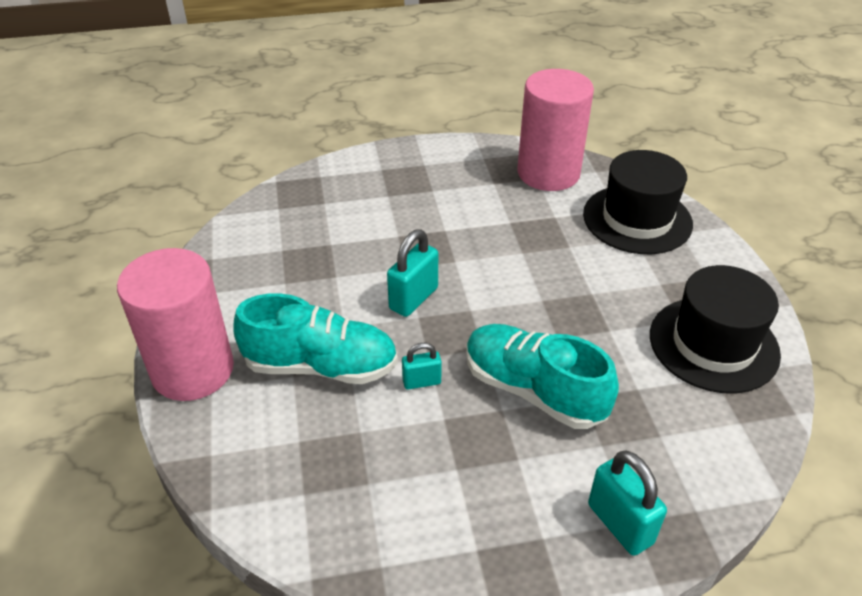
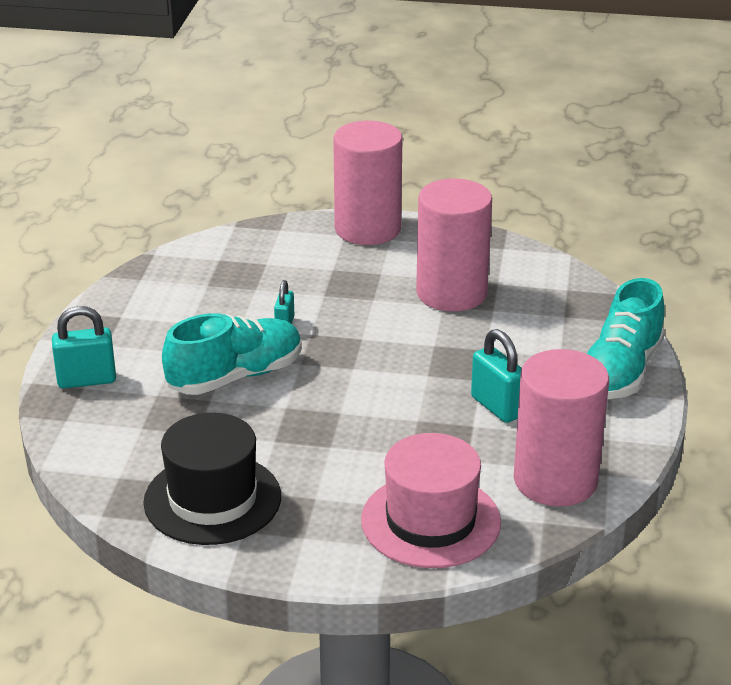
camera: 110 degrees right, 10 degrees down
(311, 275) = (451, 293): none -> pink cylinder
(321, 366) = (334, 282): turquoise shoe -> turquoise shoe (620, 371)
(413, 298) = (387, 340): turquoise padlock -> turquoise padlock (497, 407)
(637, 219) = (430, 521): black hat -> pink hat

